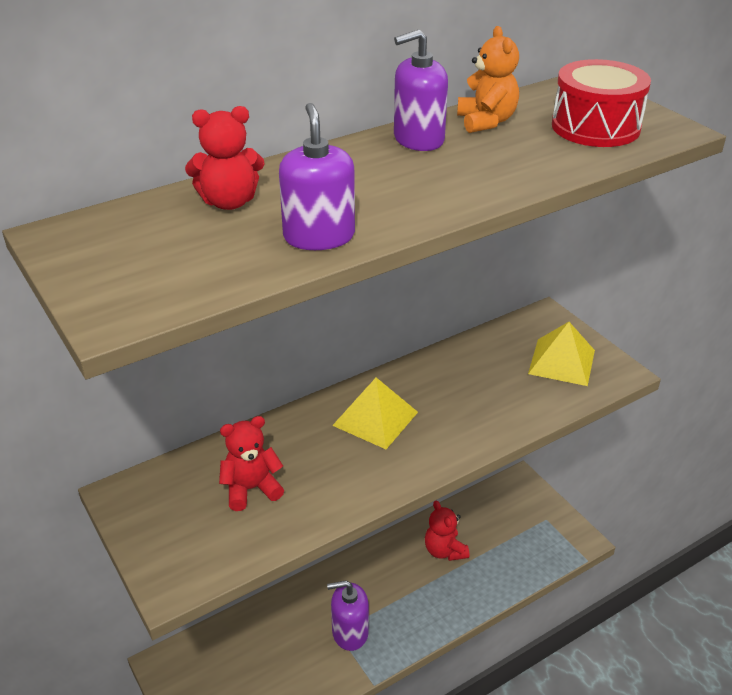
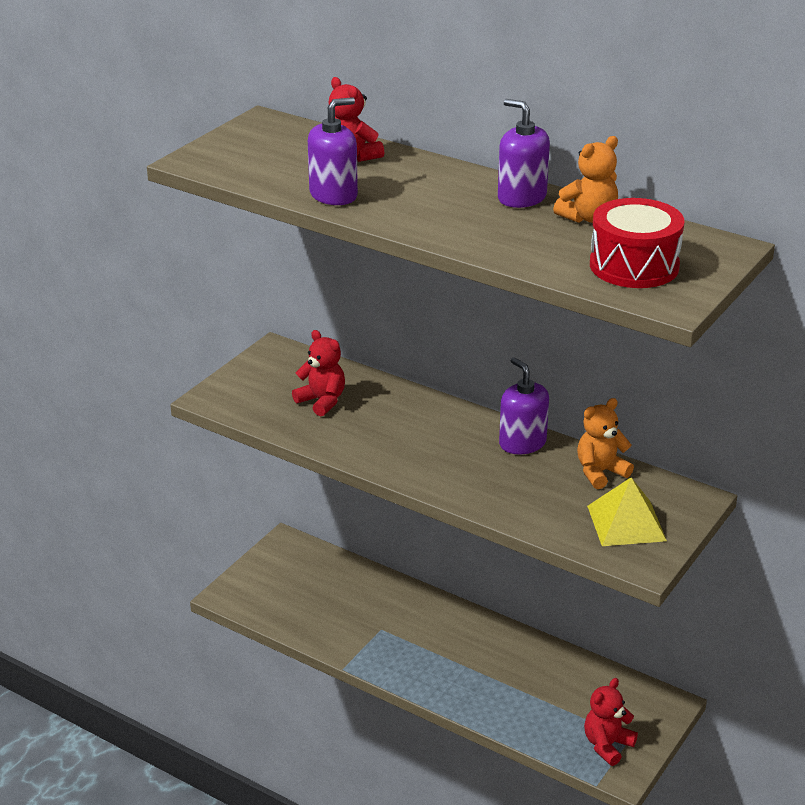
camera: 65 degrees right, 5 degrees down
(350, 632) = (386, 636): purple soap dispenser -> purple soap dispenser (522, 443)
(375, 418) = (449, 436): yellow pyramid -> none
(444, 550) = (525, 671): red teddy bear -> red teddy bear (607, 745)
(485, 350) = (600, 472): none -> orange teddy bear

